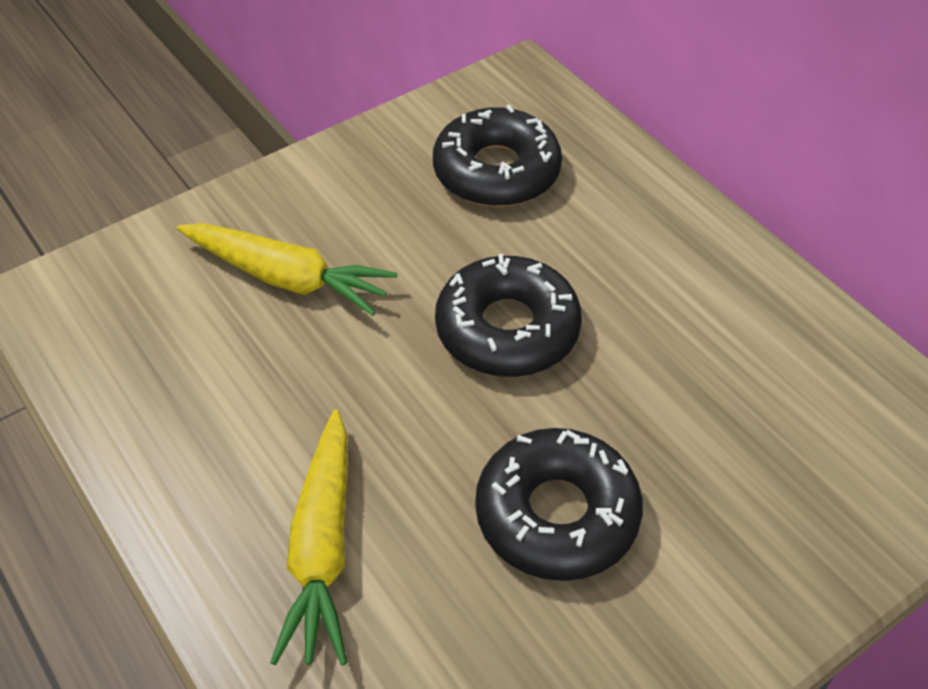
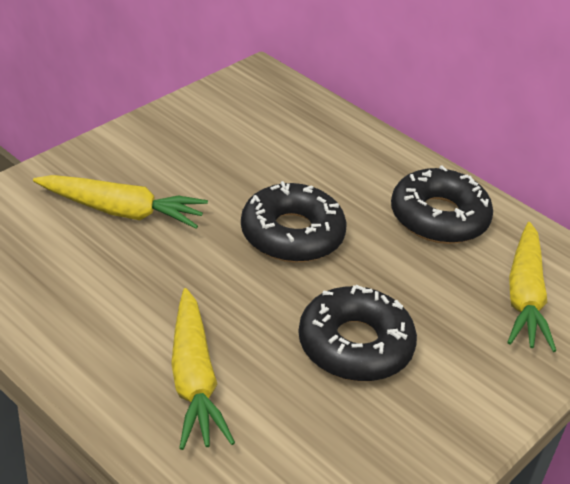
camera: 15 degrees left, 10 degrees down
(496, 171) = (259, 136): black donut -> black donut (439, 217)
(823, 457) = (524, 296): none -> yellow carrot

